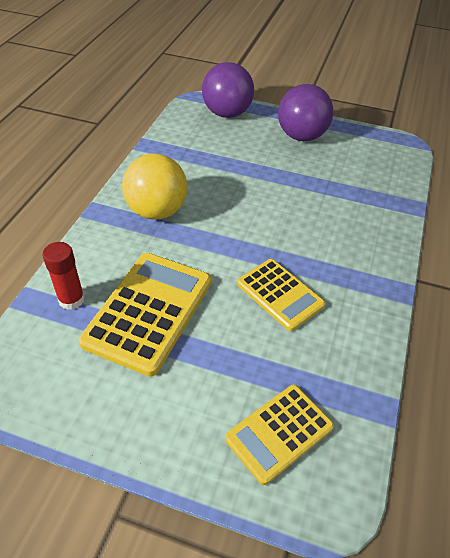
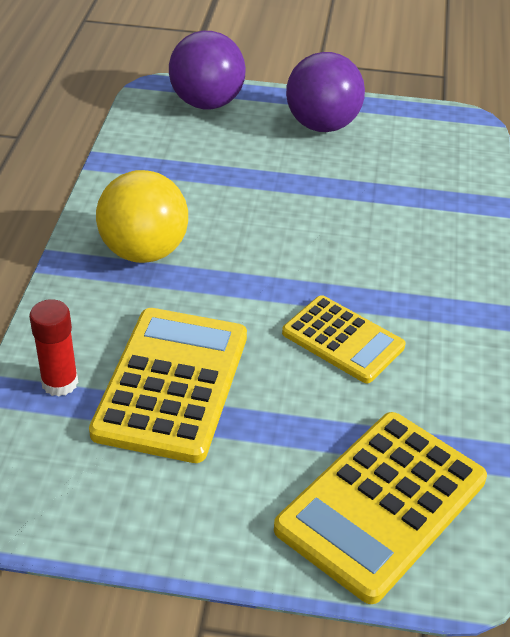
camera: 10 degrees left, 5 degrees down
(279, 433) = (382, 505): yellow calculator -> yellow calculator, size x1.59

